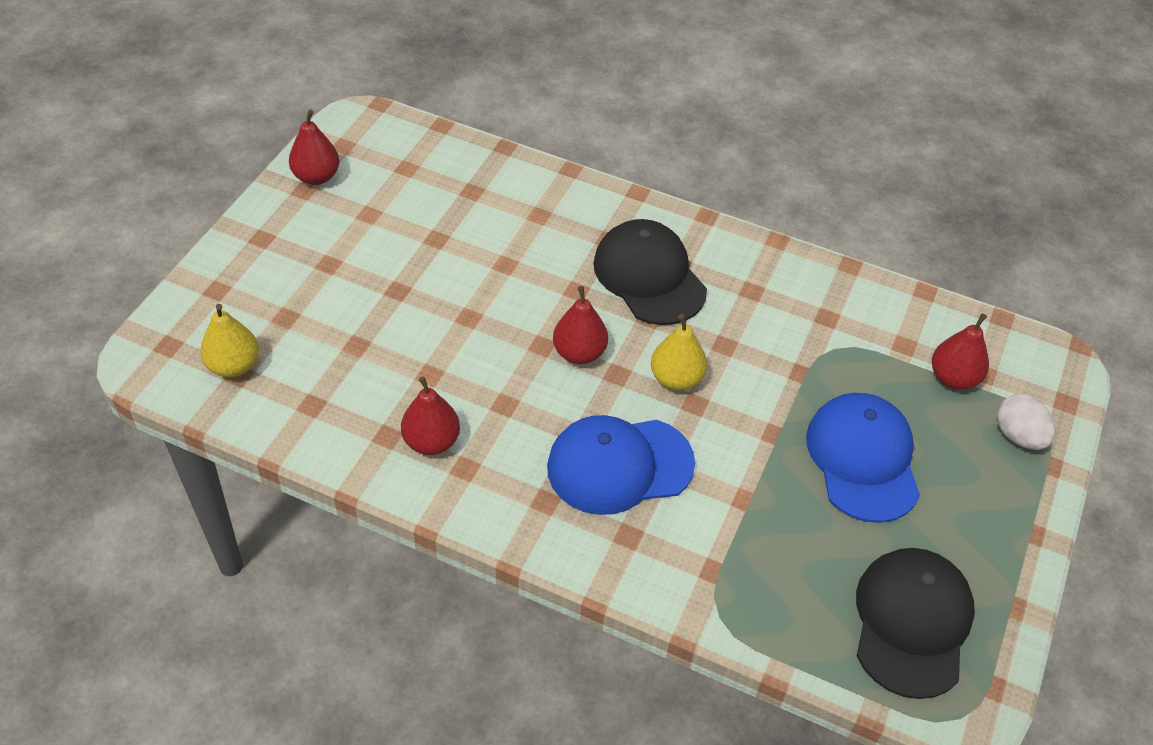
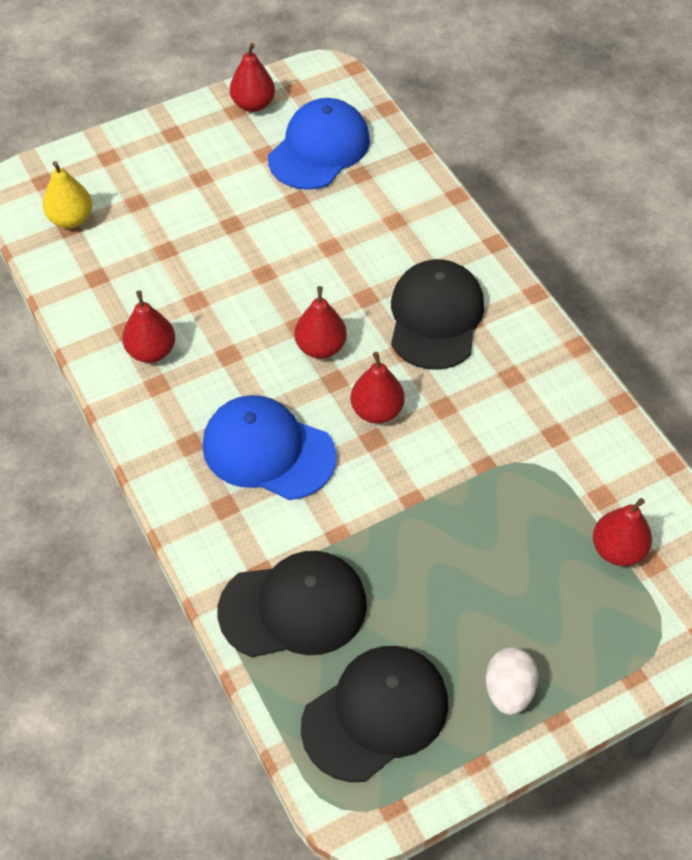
camera: 40 degrees right, 5 degrees up
(676, 379) = (377, 411): yellow pear -> red pear
(767, 582) = (293, 607): none -> black cap
(863, 459) = (466, 565): blue cap -> blue cap (319, 149)
(1018, 436) = (626, 633): white egg -> white egg (508, 690)

